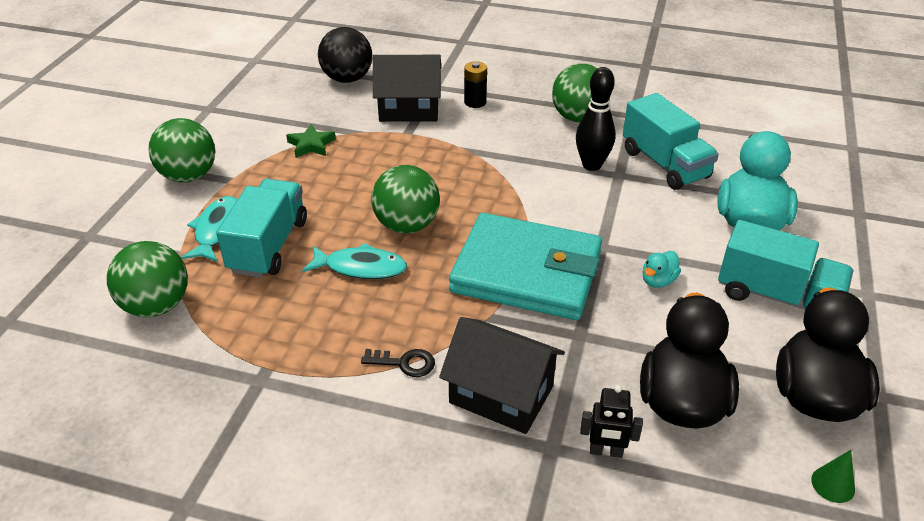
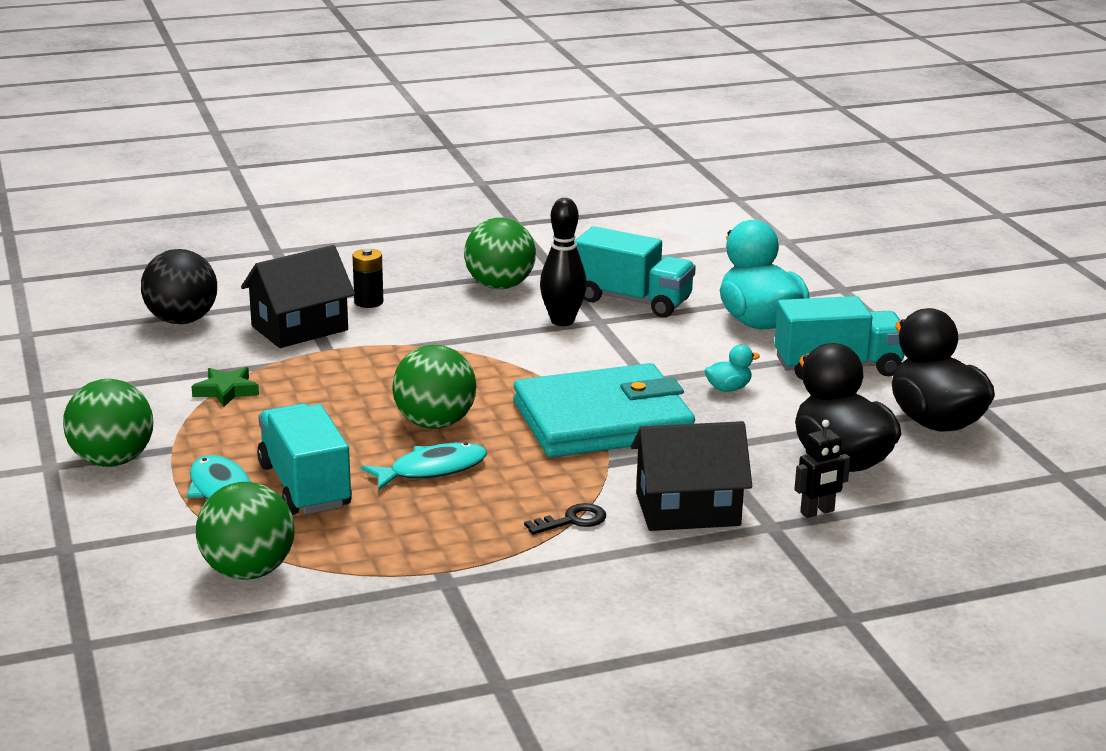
camera: 35 degrees left, 15 degrees down
(658, 281) = (728, 388): turquoise duck -> turquoise duck turned 120 degrees counterclockwise
(833, 484) = (1001, 468): green cone -> none

